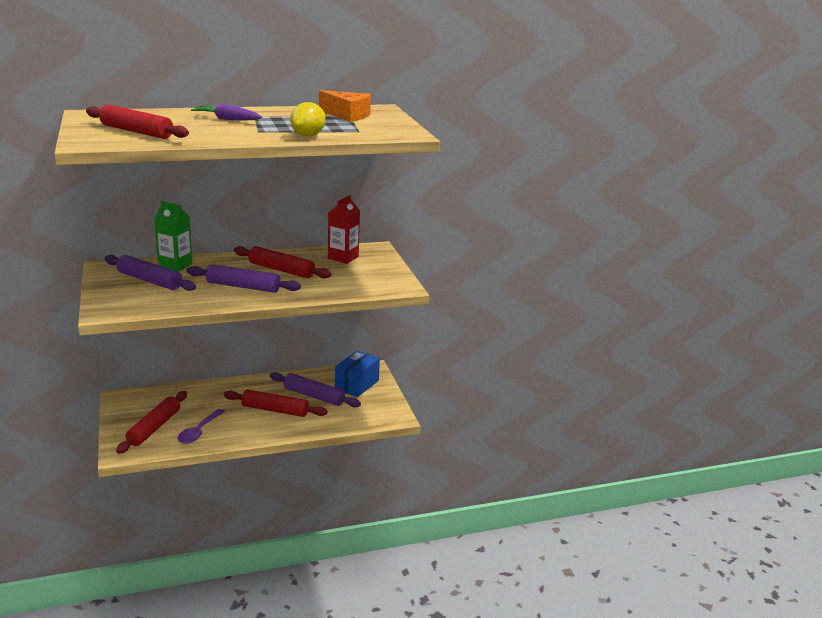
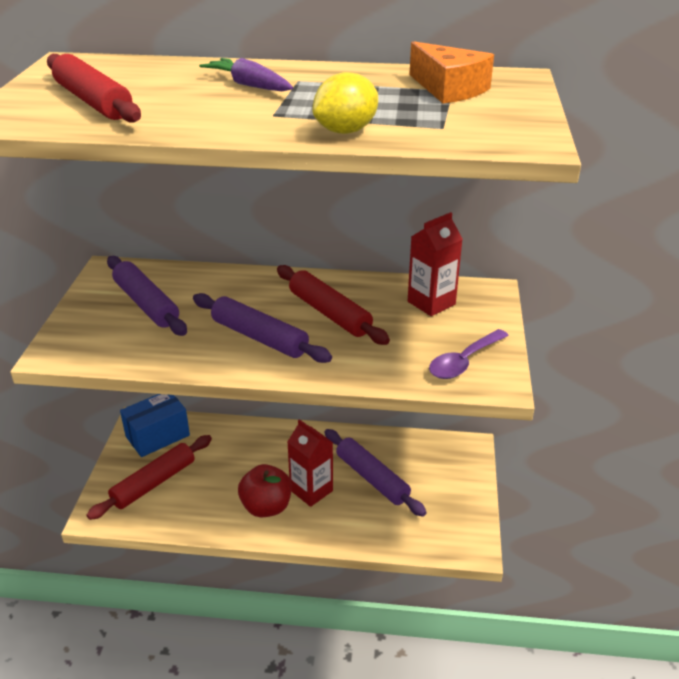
camera: 25 degrees right, 10 degrees up
(175, 265) = (195, 281): green carton -> none
(199, 431) = (202, 504): purple spoon -> purple spoon (464, 361)
(247, 424) = (266, 507): none -> red apple
(275, 410) = (311, 490): red rolling pin -> red carton
(356, 384) = (438, 471): blue box -> blue box (157, 436)

